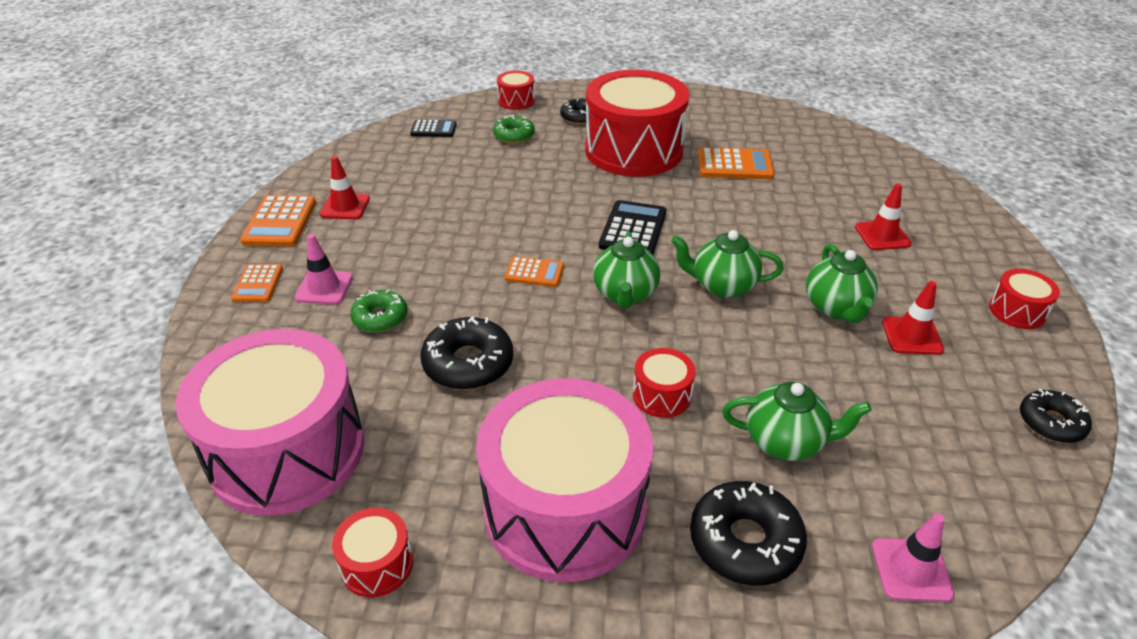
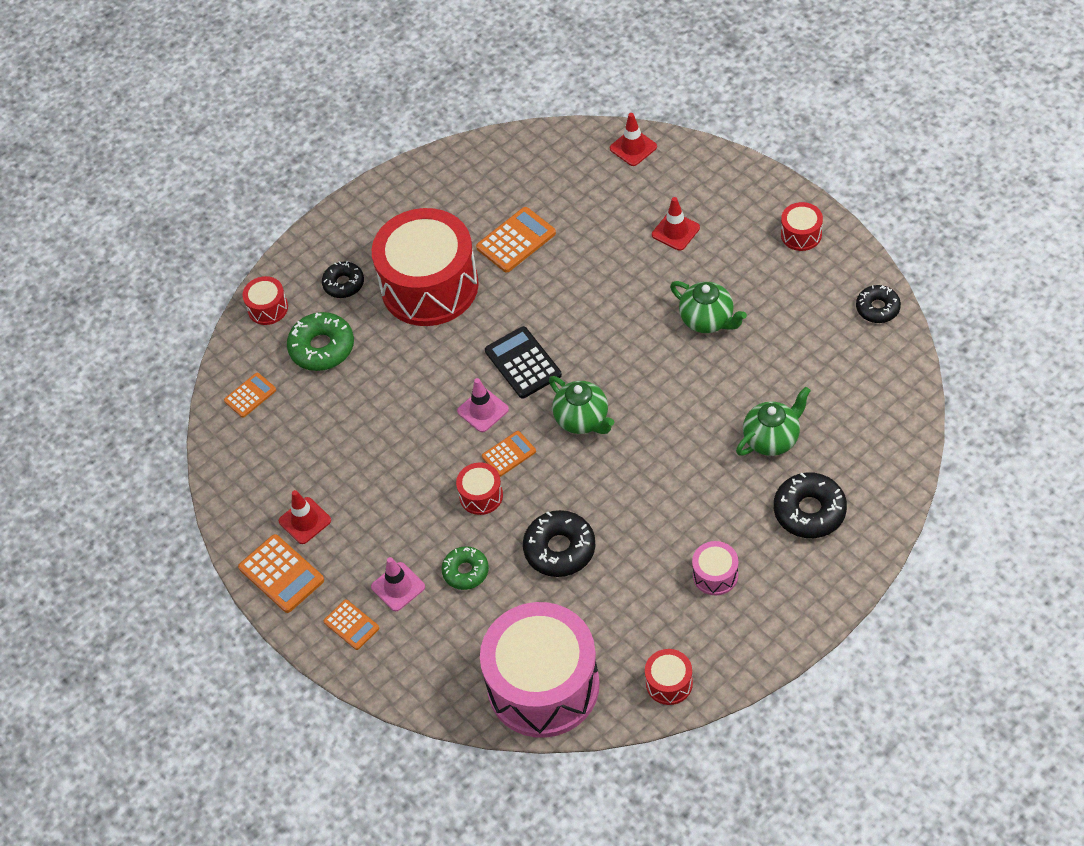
camera: 40 degrees left, 15 degrees up
(433, 129) = (250, 395): black calculator -> orange calculator
(514, 136) = (322, 347): green donut -> green donut, size x1.54
(565, 509) = (715, 575): pink drum -> pink drum, size x0.42
(662, 395) = (684, 469): red drum -> red drum (481, 495)
(722, 286) = (629, 361): green teapot -> none
(911, 570) = (887, 456): pink traffic cone -> pink traffic cone (483, 410)
(912, 336) = (765, 306): red traffic cone -> red traffic cone (633, 147)

